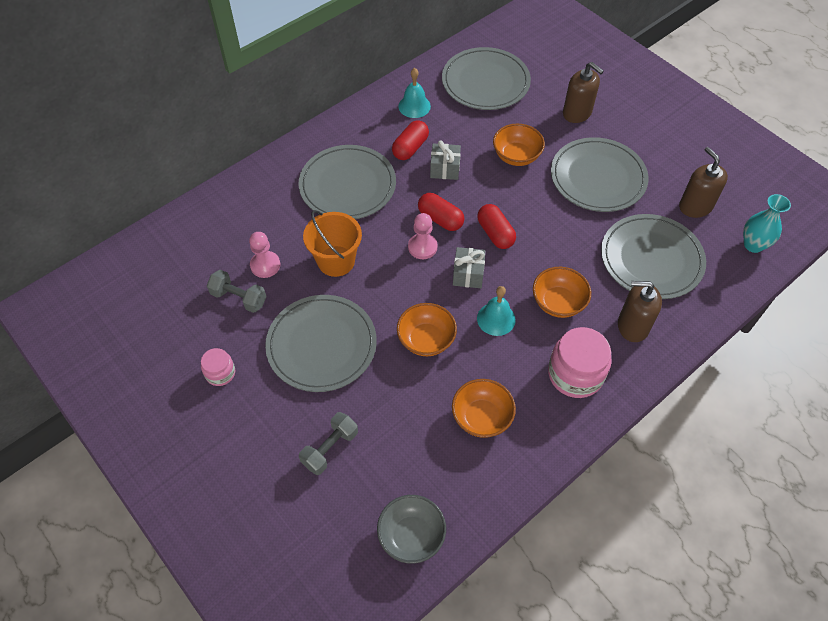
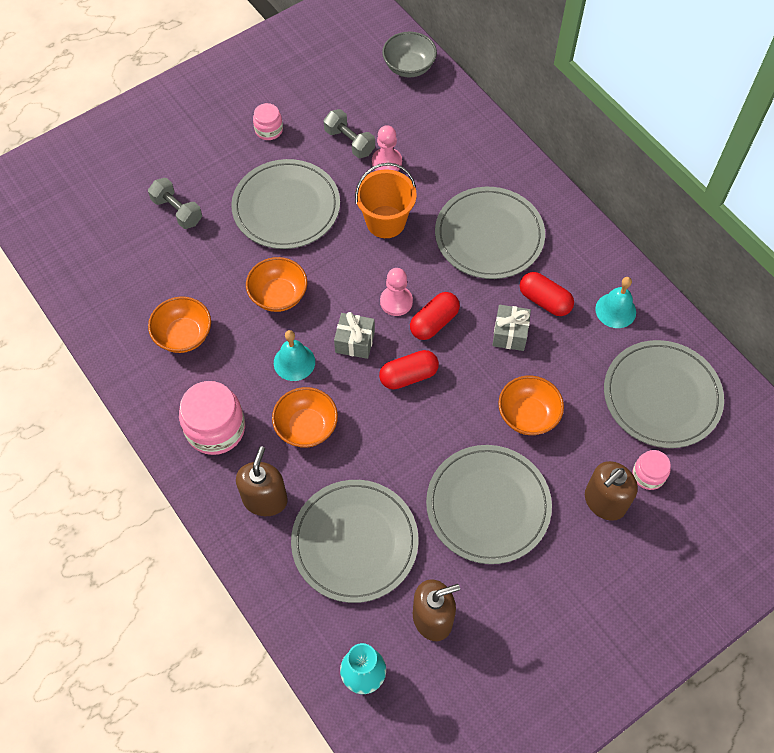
camera: 95 degrees right, 5 degrees up
(239, 298) = (349, 142): grey dumbbell -> grey dumbbell turned 75 degrees counterclockwise
(411, 536) = (83, 268): grey bowl -> grey bowl (409, 67)
(550, 90) = (648, 475): none -> pink jar

